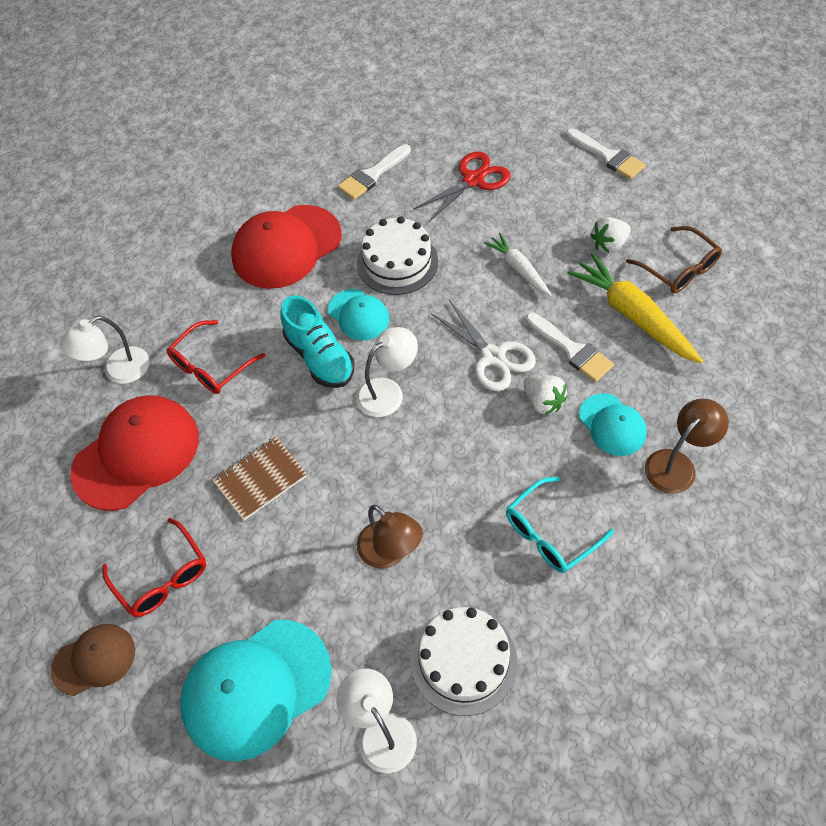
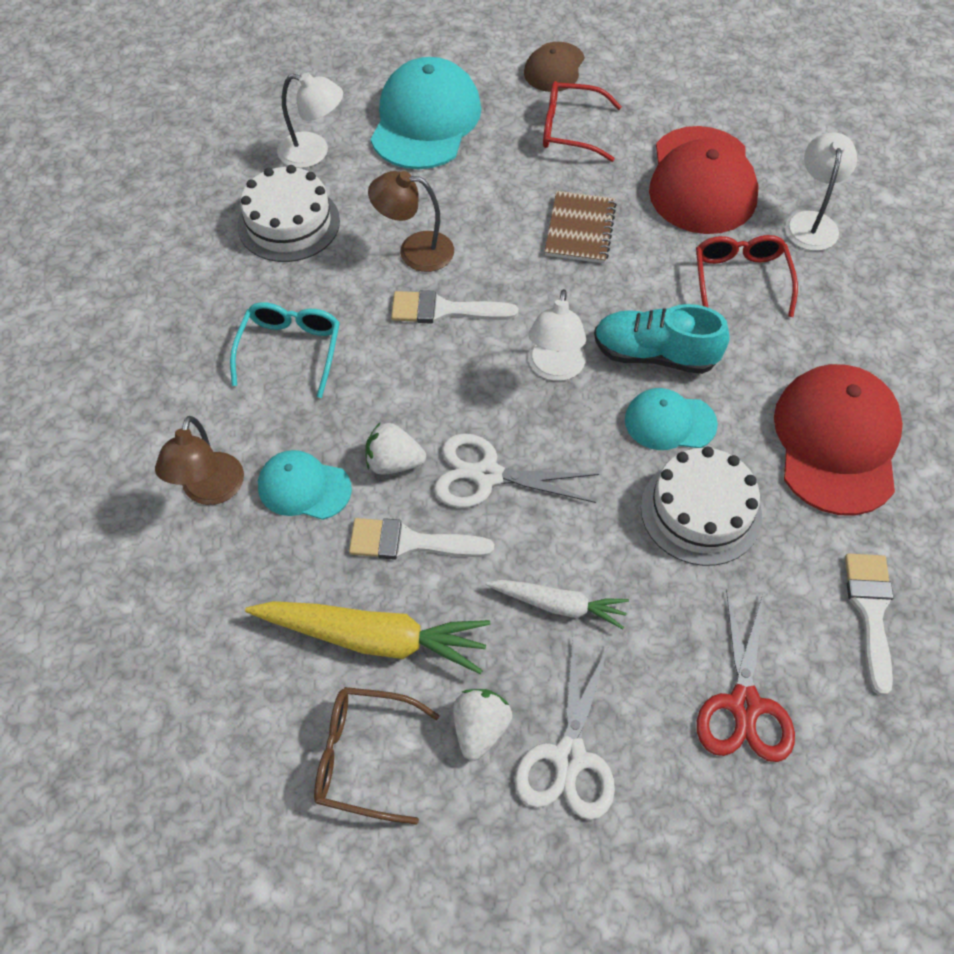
camera: 135 degrees right, 0 degrees up
(575, 210) = (569, 757): none -> white scissors
(608, 156) = (609, 907): white brush -> white brush (444, 310)

